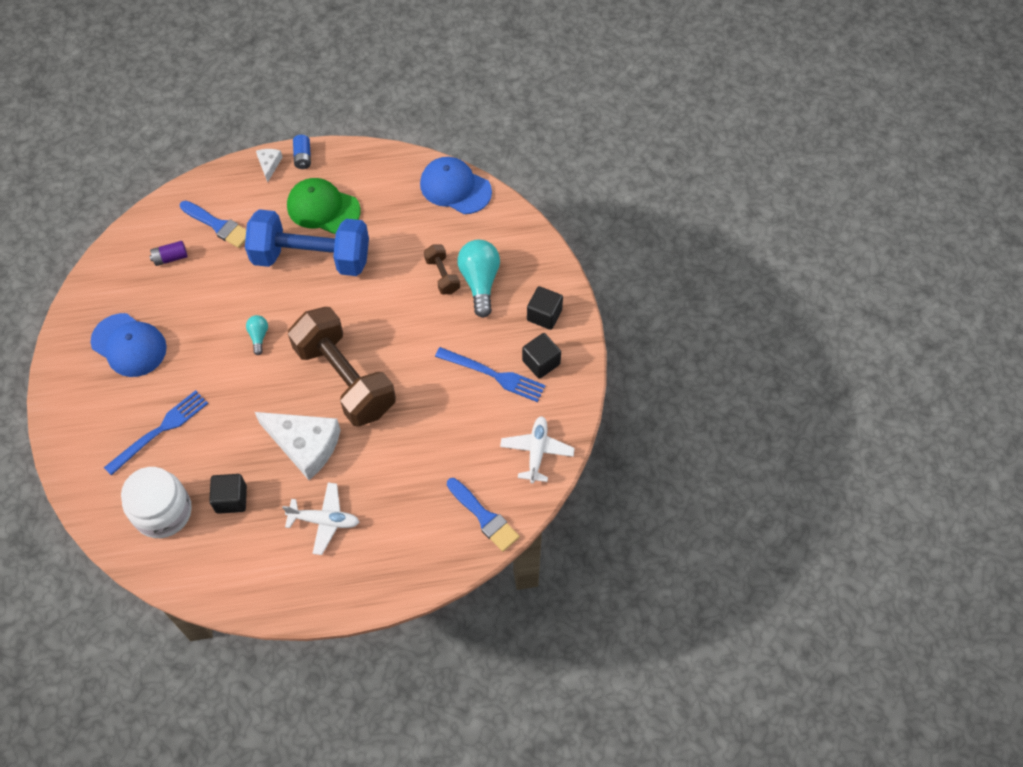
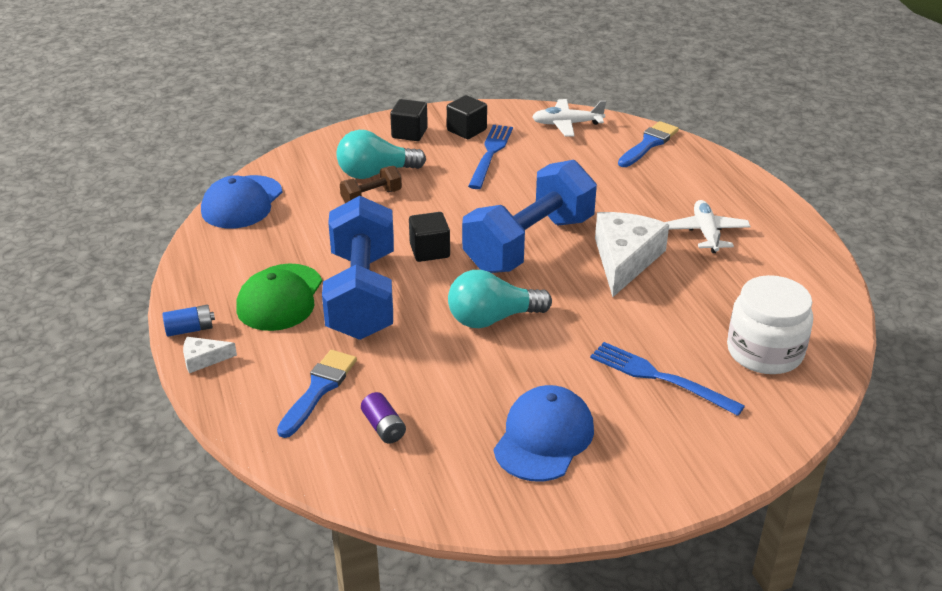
camera: 100 degrees left, 25 degrees down
(231, 499) = (718, 301): black cube -> black cube (429, 251)
(259, 336) = (492, 319): turquoise light bulb -> turquoise light bulb, size x1.99
(345, 379) = (529, 244): brown dumbbell -> blue dumbbell

